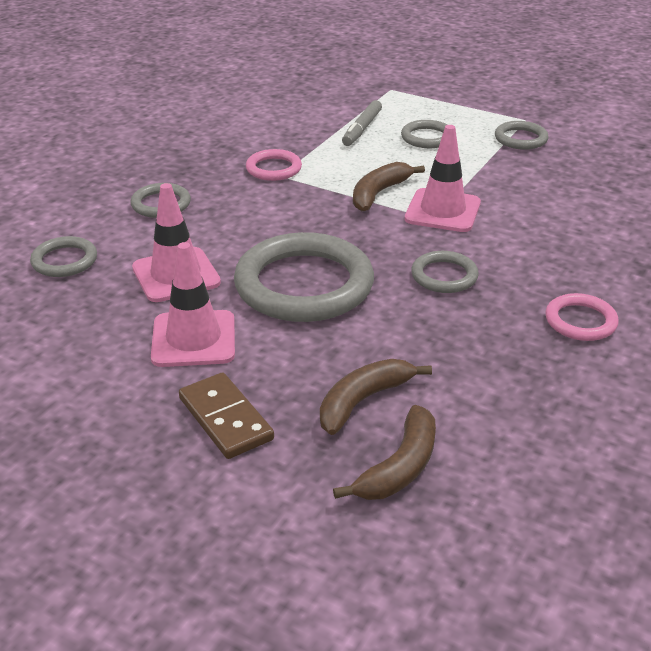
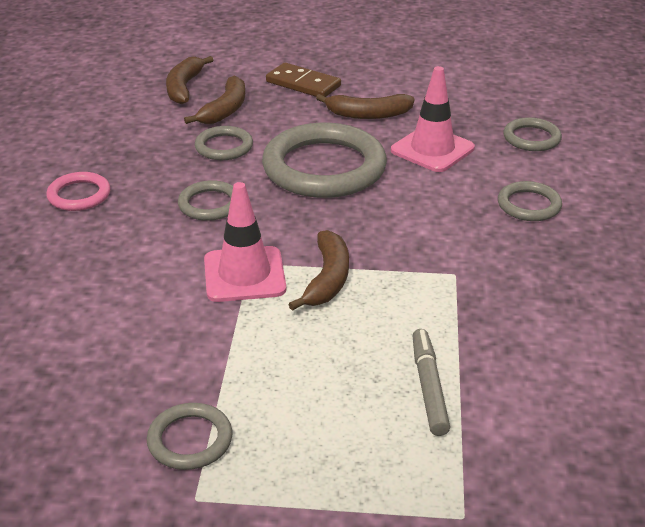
camera: 155 degrees right, 0 degrees up
(193, 339) = (368, 115): pink traffic cone -> brown banana
(273, 168) = (471, 280): pink ring -> none
(427, 138) = (327, 397): grey ring -> grey ring (224, 147)

